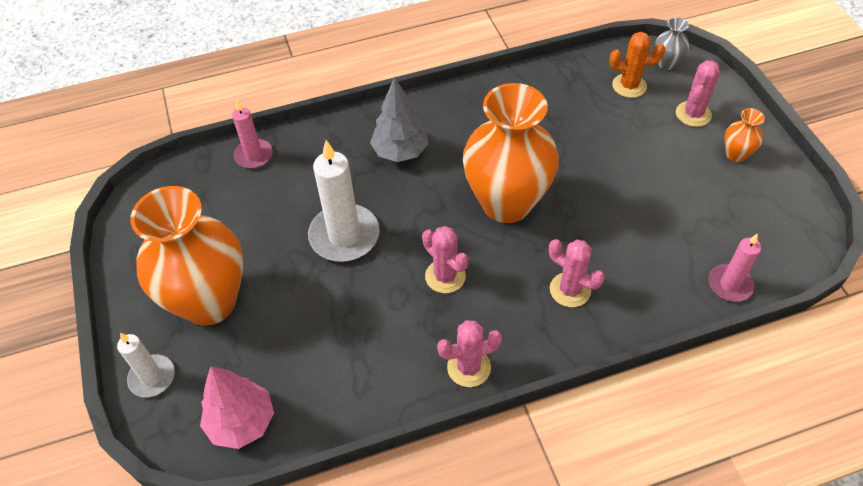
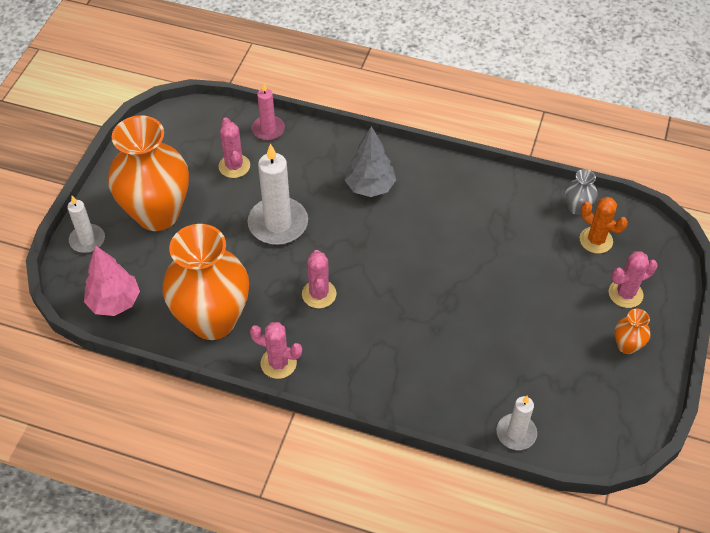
camera: 35 degrees right, 0 degrees up
(506, 203) = (410, 271): orange vase -> orange vase (213, 320)
(570, 290) = (395, 359): pink cactus -> pink cactus (234, 166)
(666, 63) = (647, 240): grey vase -> grey vase (577, 207)
(729, 284) = (516, 433): pink candle -> white candle

